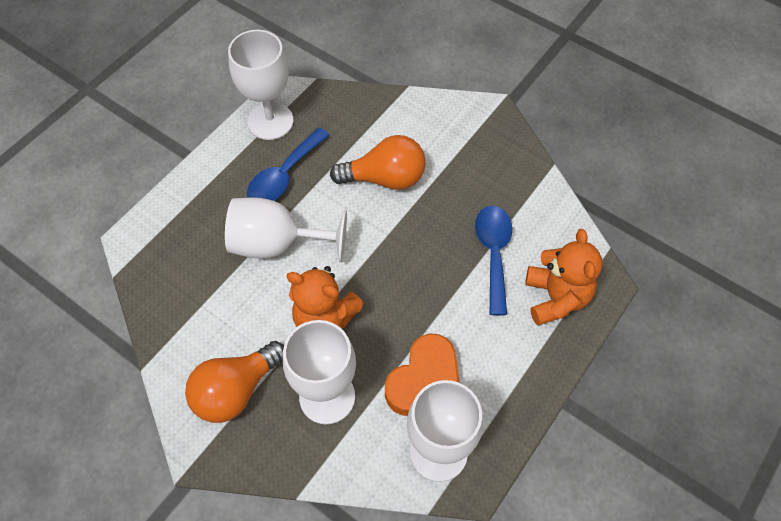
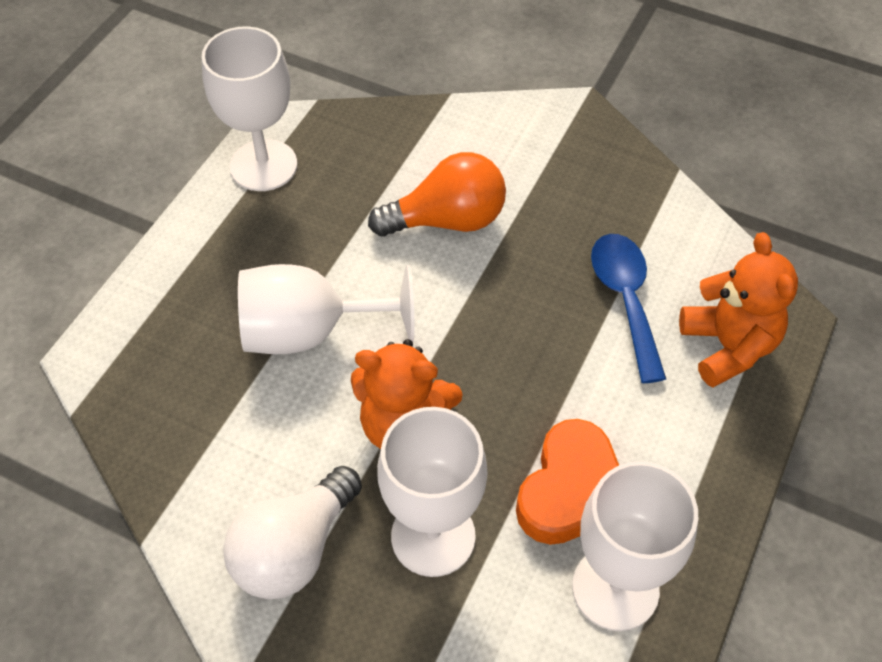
camera: 10 degrees left, 5 degrees down
(236, 390) = (294, 550): orange light bulb -> white light bulb
(284, 175) = (300, 236): blue spoon -> none

